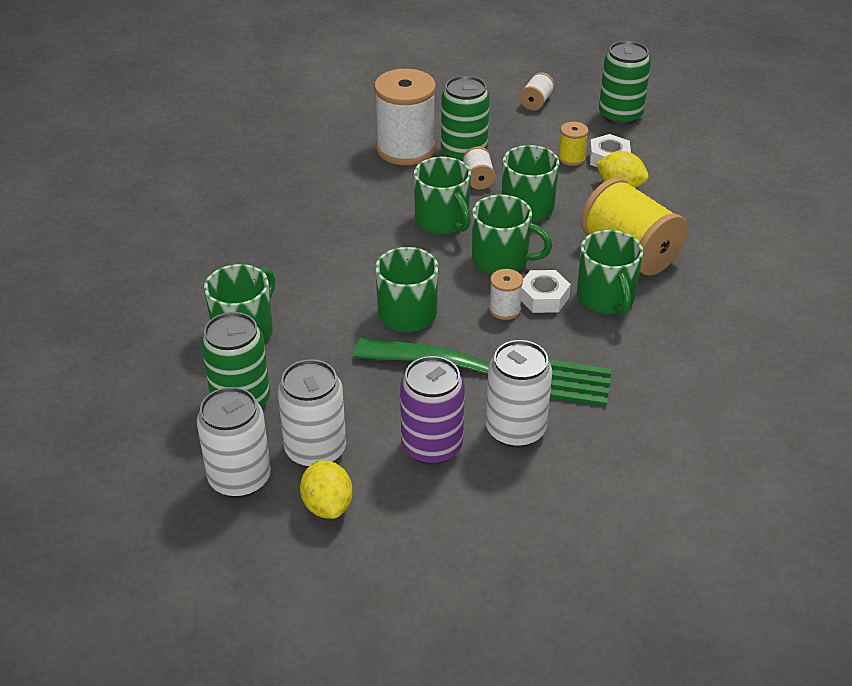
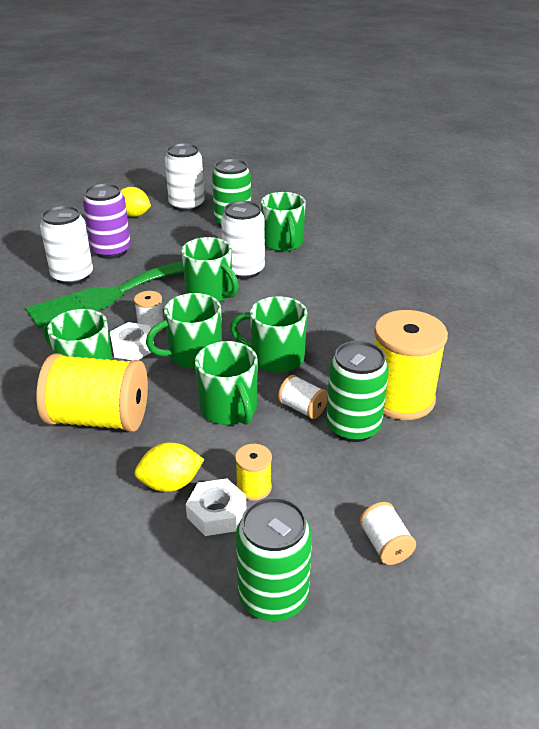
camera: 135 degrees right, 5 degrees down
(315, 450) = (168, 225): white can -> white can (244, 270)
(405, 149) = (401, 398): white spool -> yellow spool

